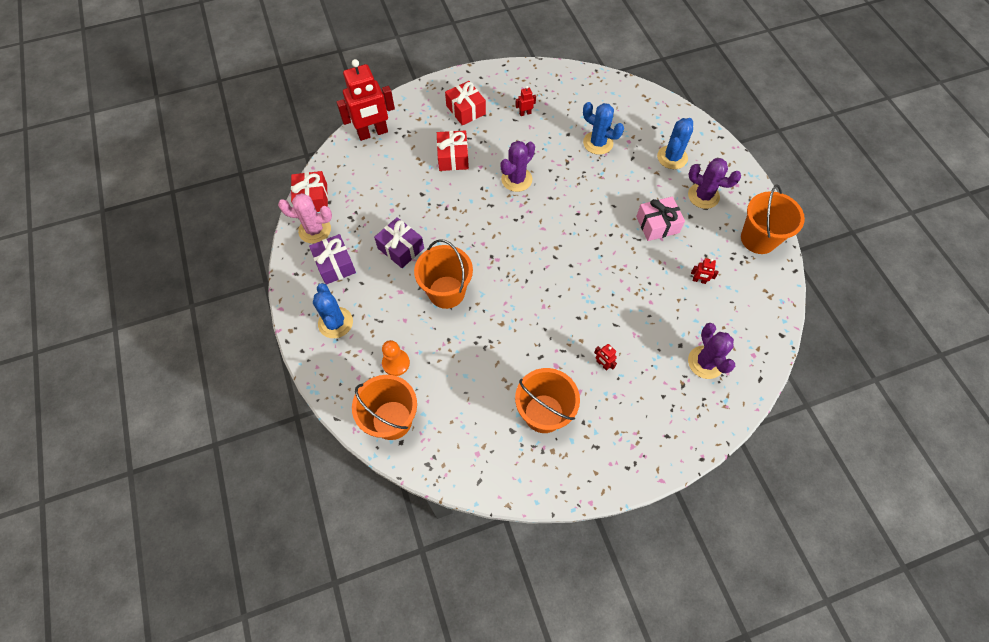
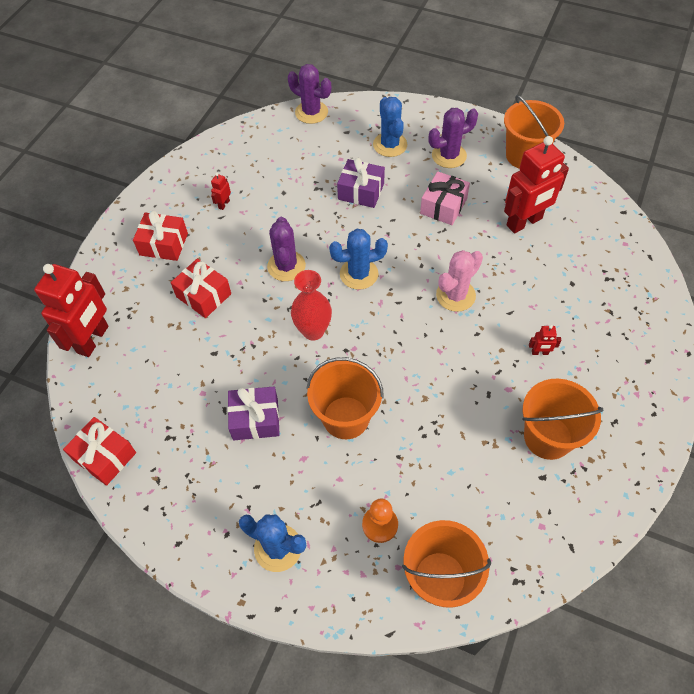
camera: 45 degrees left, 5 degrees down
(315, 230) = (146, 483): pink cactus -> pink cactus (455, 295)
(335, 265) = (209, 495): purple gift -> purple gift (361, 191)
(487, 229) = (313, 331): none -> red vase
(598, 143) = (318, 180): blue cactus -> blue cactus (359, 274)
(699, 280) = (524, 222): red robot -> red robot, size x2.49
(705, 362) = (603, 279): purple cactus -> purple cactus (311, 112)

